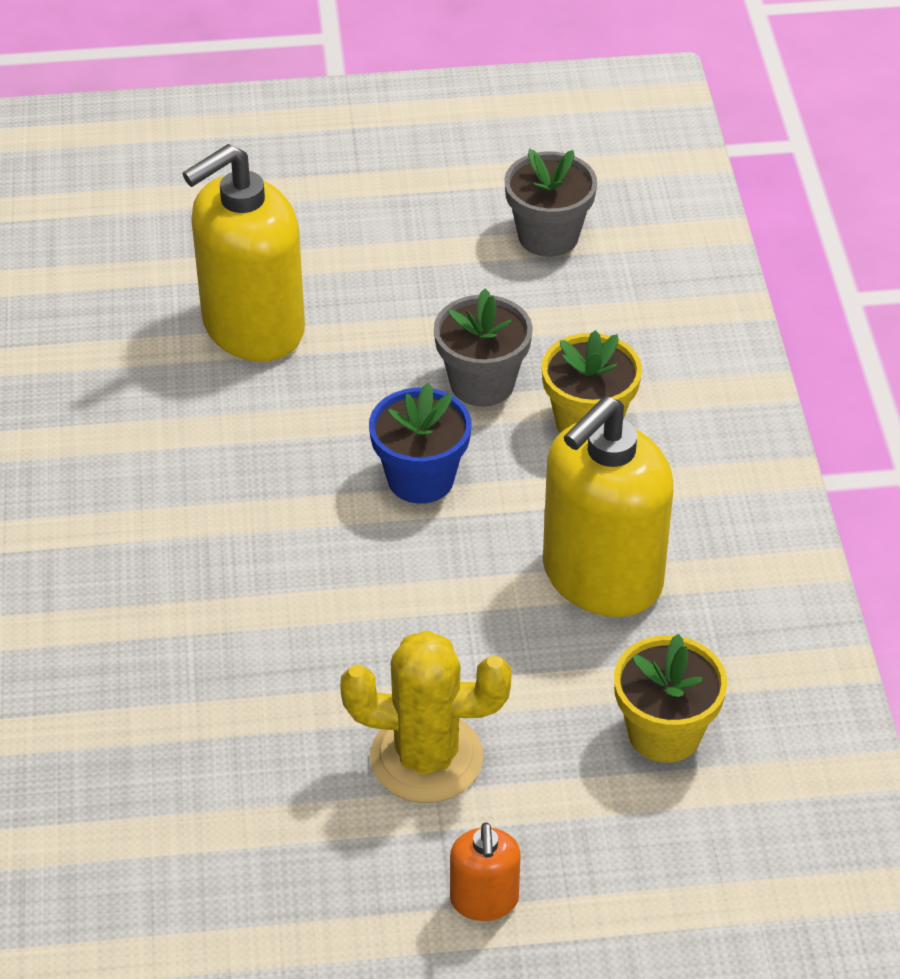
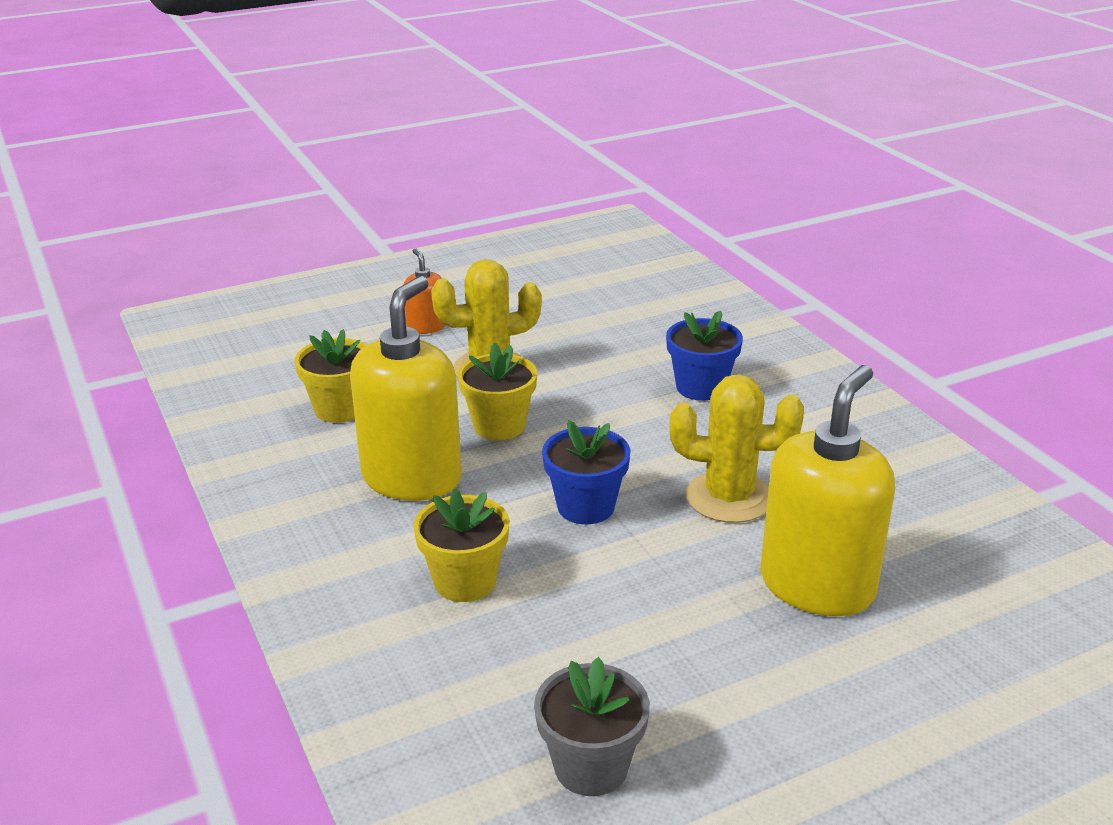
camera: 160 degrees right, 15 degrees down
(161, 629) = (701, 387): none -> blue flower pot
(258, 447) = (729, 497): none -> yellow cactus
(462, 635) = (499, 426): none -> yellow flower pot
(482, 383) = (577, 590): grey flower pot -> none

